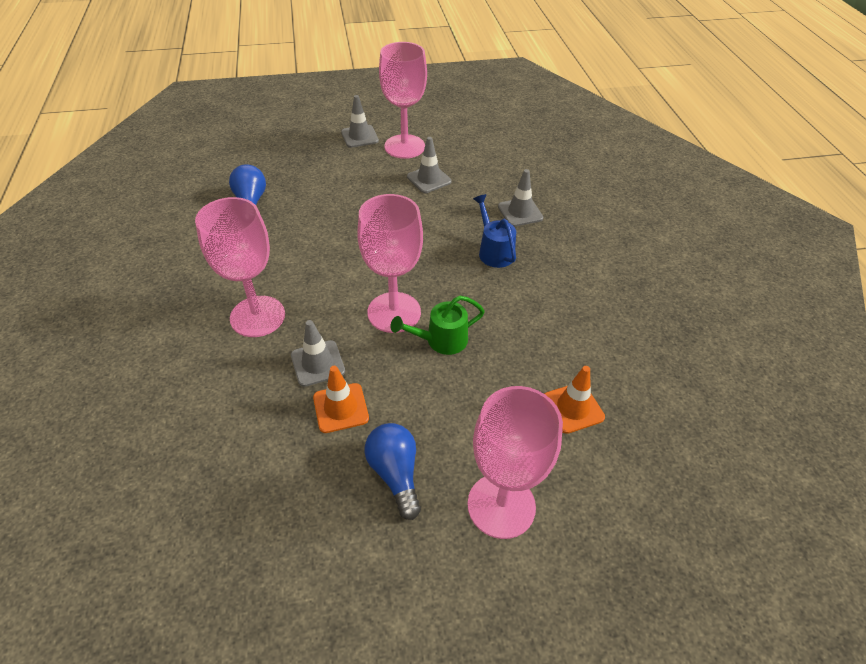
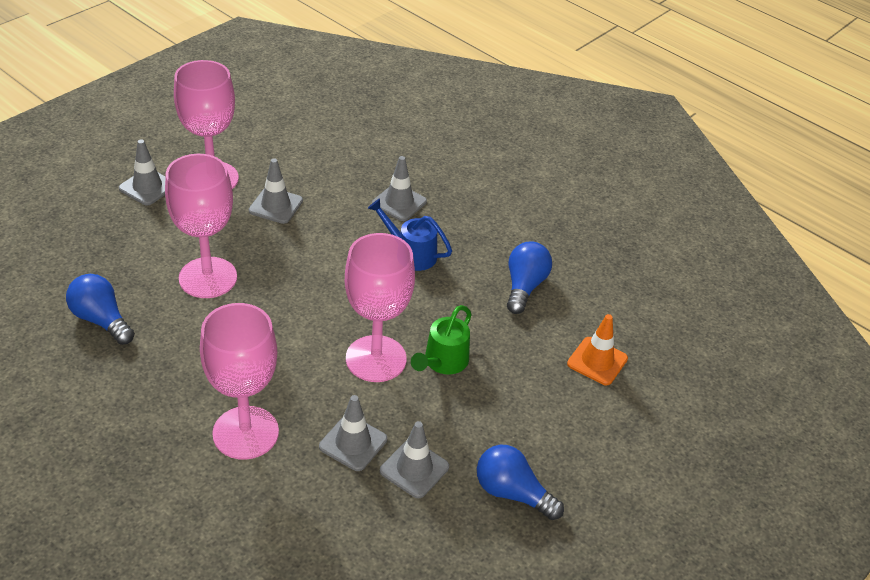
camera: 40 degrees left, 5 degrees down
(340, 408) = (414, 469): orange traffic cone -> grey traffic cone
(501, 505) = (611, 467): pink goblet -> pink goblet (208, 278)
(563, 316) = (524, 286): none -> blue light bulb

